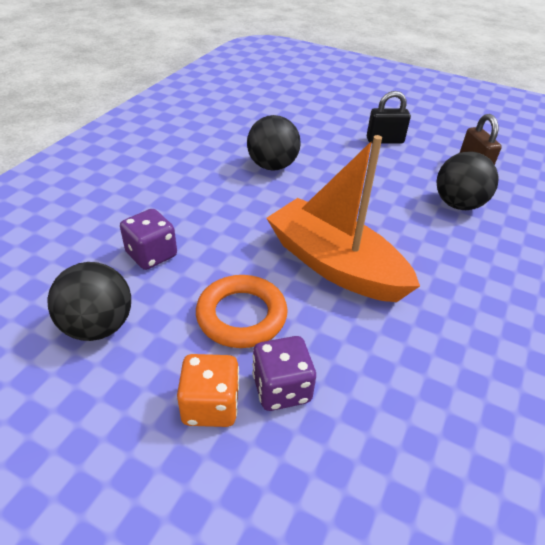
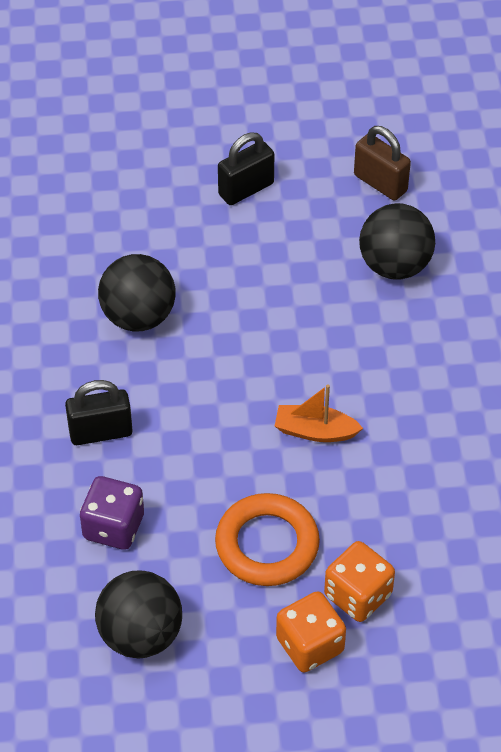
camera: 30 degrees left, 10 degrees up
(196, 206) = (100, 432): none -> black padlock
(281, 388) = (358, 595): purple dice -> orange dice
(335, 265) = (315, 431): orange boat -> orange boat, size x0.44

